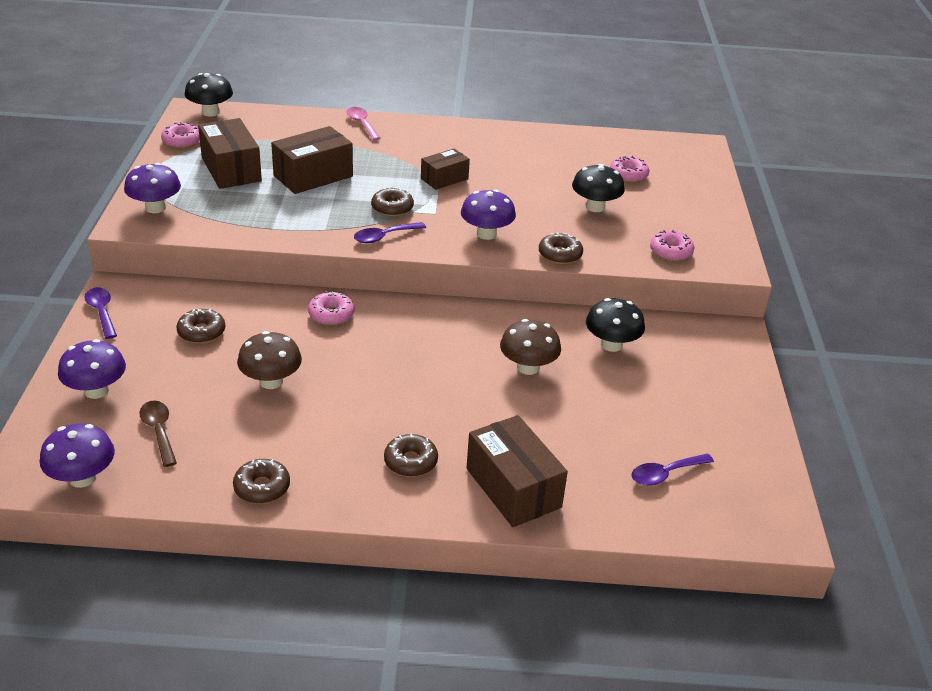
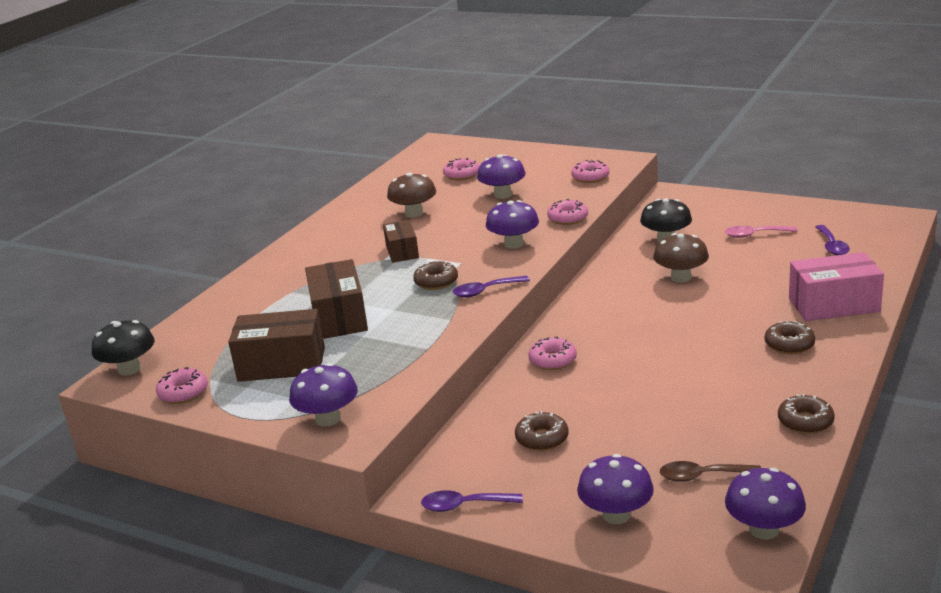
camera: 60 degrees left, 10 degrees down
(271, 381) = (647, 403): brown mushroom -> brown mushroom (414, 213)
(362, 124) = (253, 281): pink spoon -> pink spoon (755, 235)
(384, 237) = (485, 291): purple spoon -> purple spoon turned 75 degrees clockwise
(513, 488) = (834, 305): brown box -> pink box
(560, 255) = (568, 218): brown donut -> pink donut
(595, 207) = (503, 195): black mushroom -> purple mushroom

